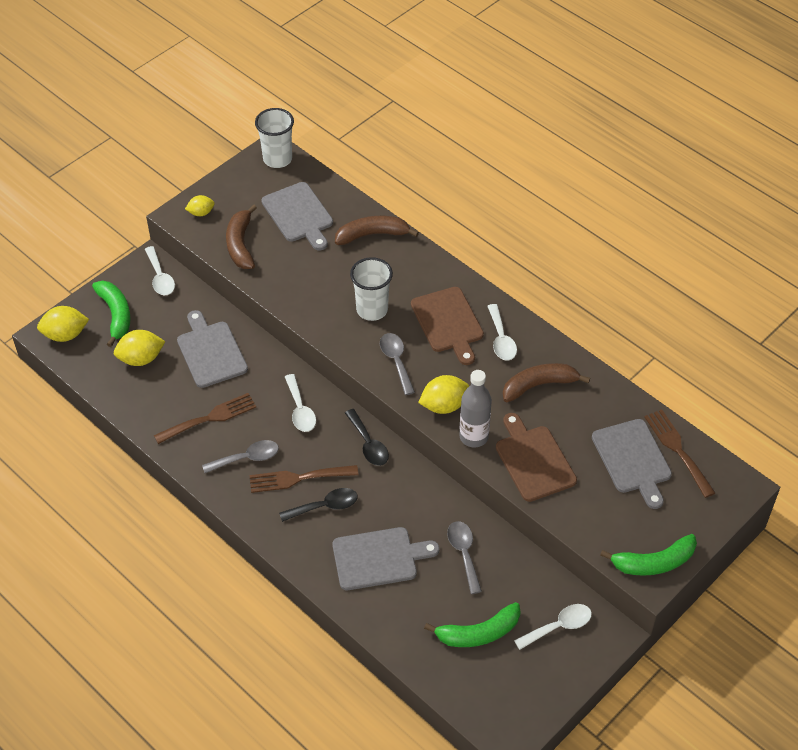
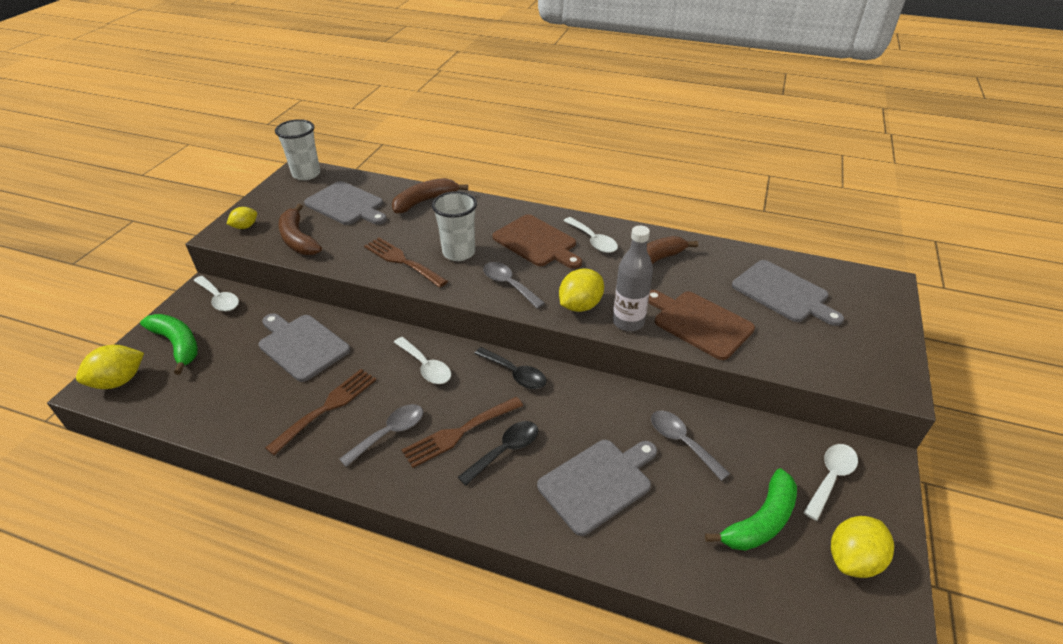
camera: 25 degrees left, 10 degrees down
(141, 359) = (222, 376): yellow lemon -> yellow lemon (853, 559)
(653, 562) = (885, 371): green banana -> none
(677, 449) = (811, 273): brown fork -> brown fork (402, 261)

